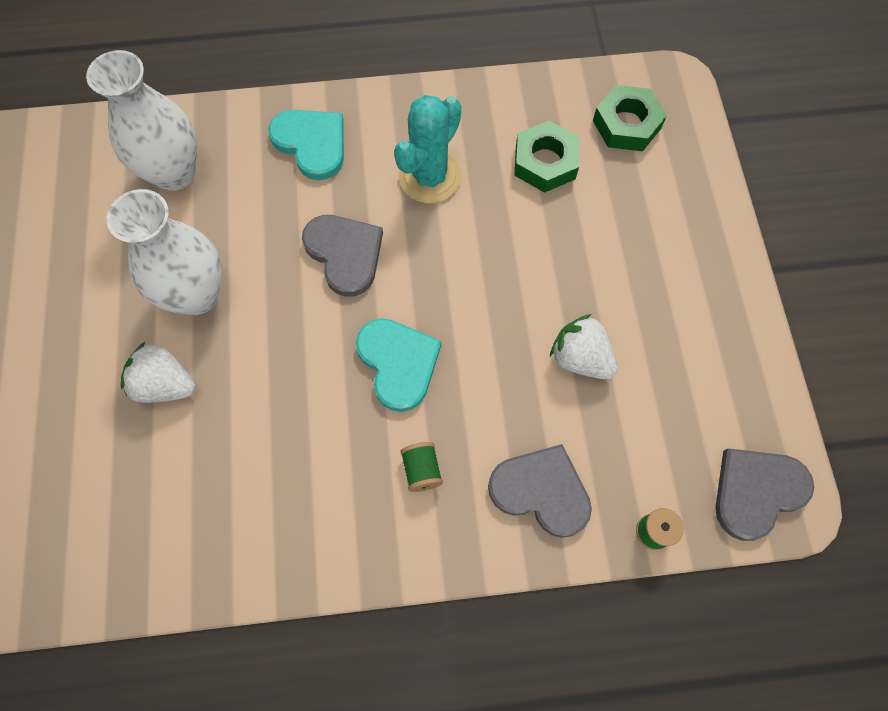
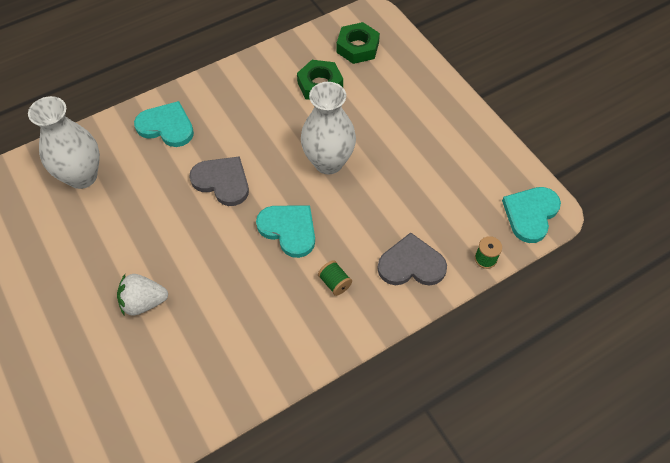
camera: 25 degrees left, 10 degrees down
(196, 295) = (136, 242): white vase -> white vase (328, 162)
(430, 177) = (253, 118): turquoise cactus -> none
(580, 358) = (396, 184): white strawberry -> none
(756, 491) = (530, 214): grey heart -> turquoise heart

